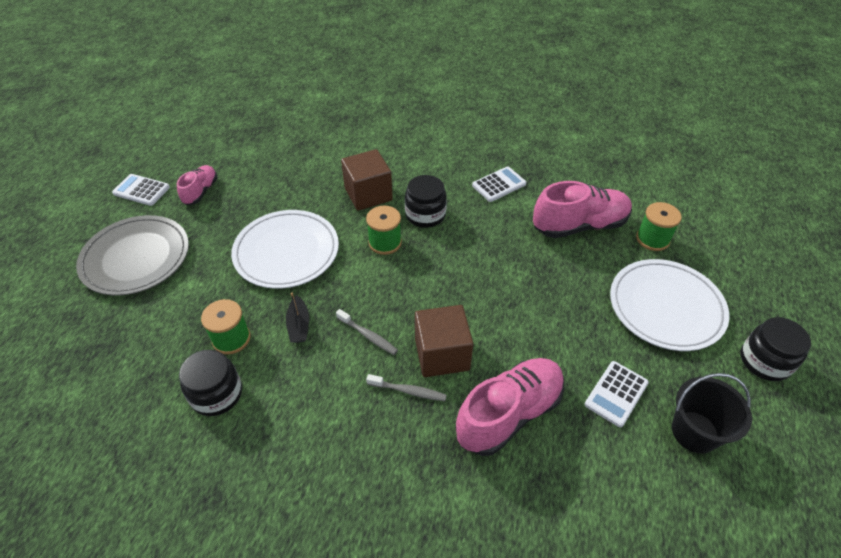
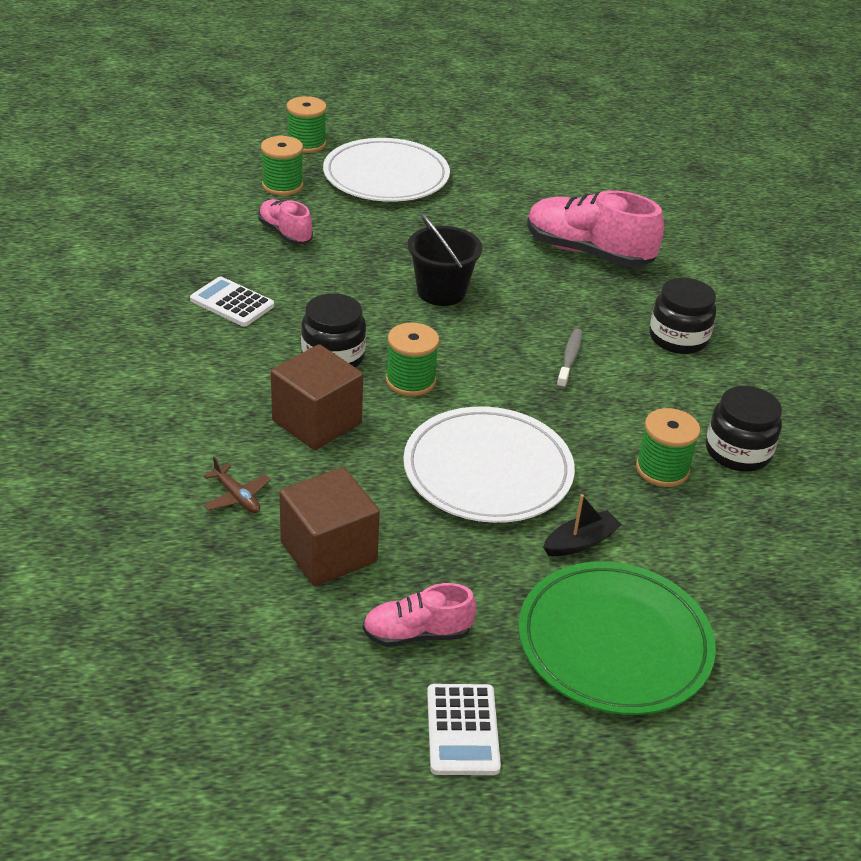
camera: 115 degrees left, 10 degrees down
(136, 258) = (614, 642): grey plate -> green plate
(299, 325) = (598, 417): black boat -> black boat (580, 542)
(328, 156) = (237, 497): none -> brown plane
(408, 391) = (615, 315): grey toothbrush -> none
(442, 354) = (553, 302): brown cube -> brown cube (328, 552)
(579, 225) = (285, 233): pink shoe -> pink shoe, size x0.55
(616, 394) = (517, 199): white calculator -> none
(694, 432) = (525, 162): black bucket -> black bucket (441, 292)
(727, 269) = (306, 144): none -> green spool
(764, 361) = (420, 130): black jar -> black jar (678, 338)

